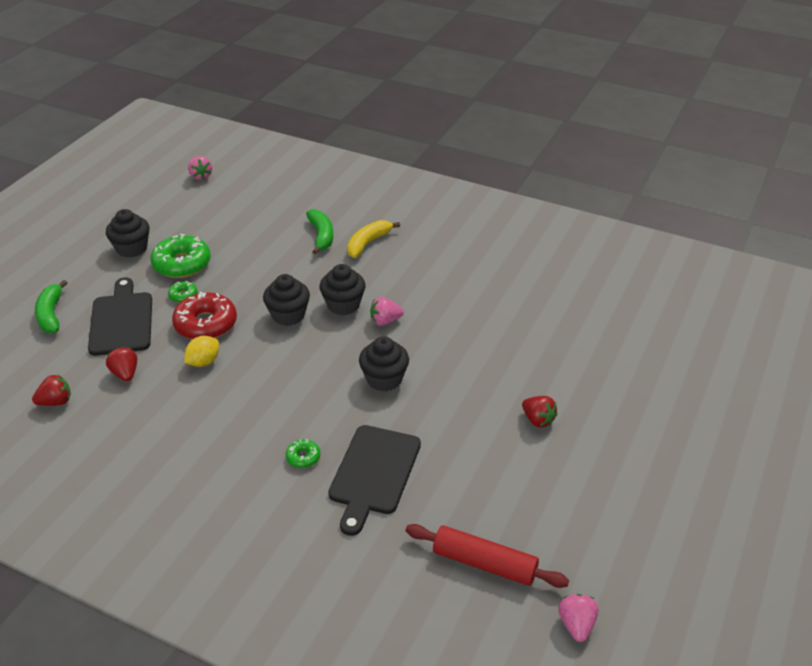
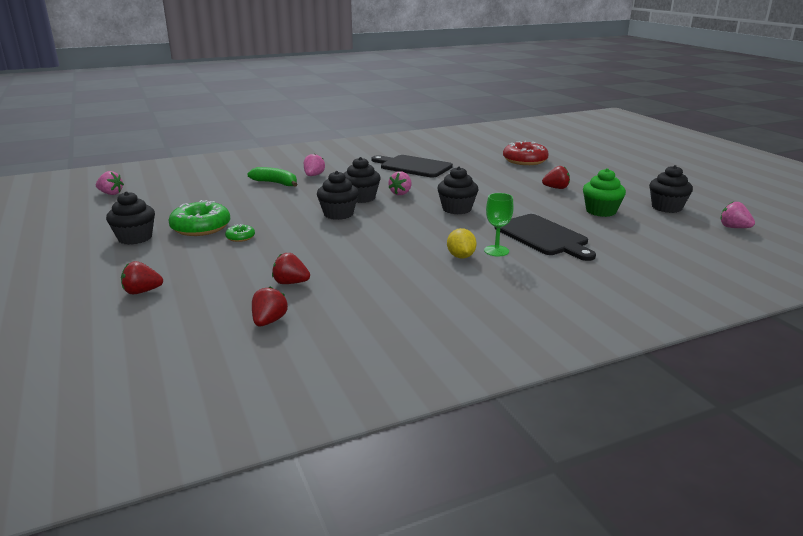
camera: 50 degrees left, 15 degrees down
(51, 314) = (142, 292): green banana -> red strawberry
(121, 321) = (219, 266): black cutting board -> black cutting board (413, 166)
(203, 362) = (334, 252): yellow lemon -> yellow lemon (461, 256)
(206, 324) = (292, 239): red donut -> red donut (525, 160)
(303, 457) = (496, 251): green donut -> green goblet
(368, 243) = (313, 175): yellow banana -> pink strawberry
(484, 563) = (662, 233): red rolling pin -> none
(500, 487) = (601, 211): none -> green cupcake
(581, 539) = (666, 207): none -> black cupcake

